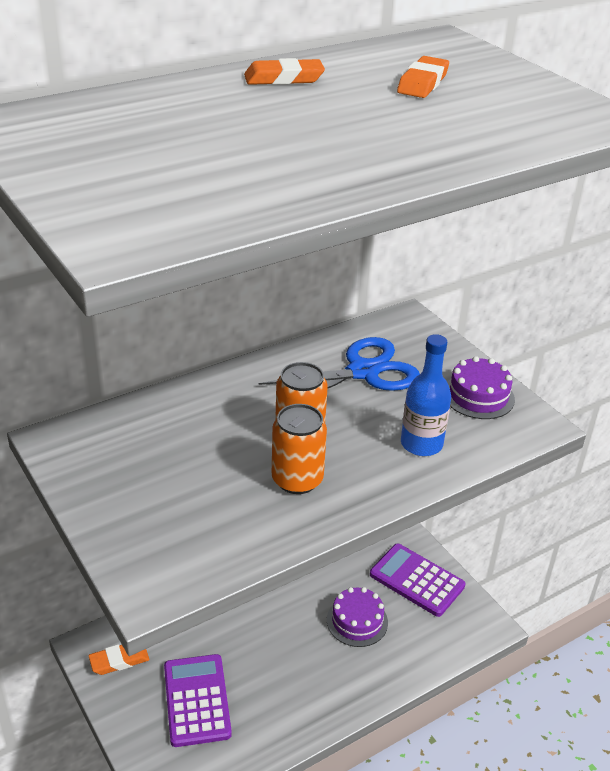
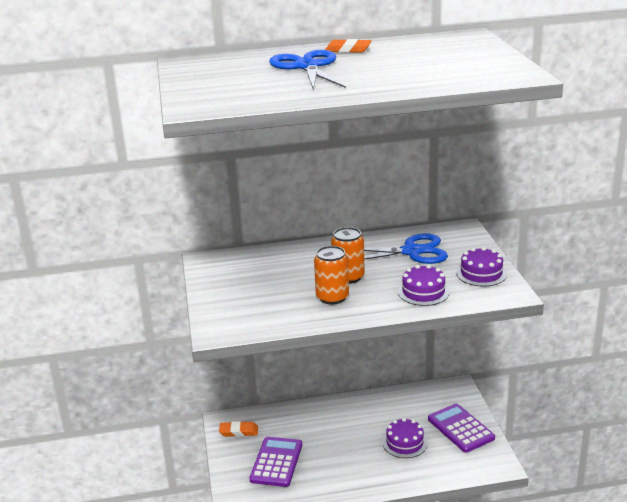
camera: 25 degrees right, 10 degrees down
(249, 120) = (307, 67): none -> blue scissors
(421, 444) = (423, 292): blue bottle -> purple cake
(422, 83) = (428, 55): orange eraser -> none

